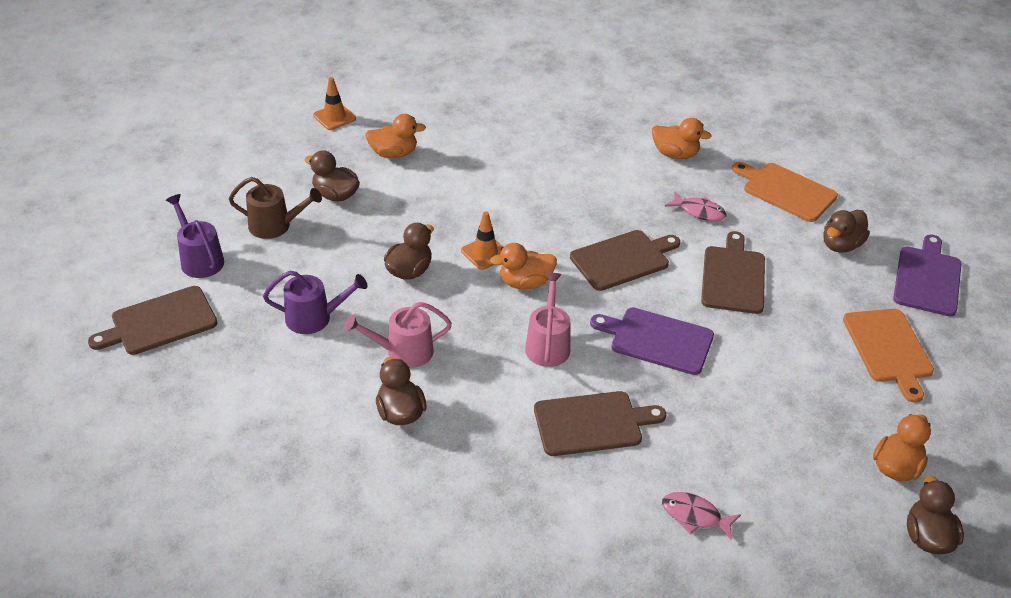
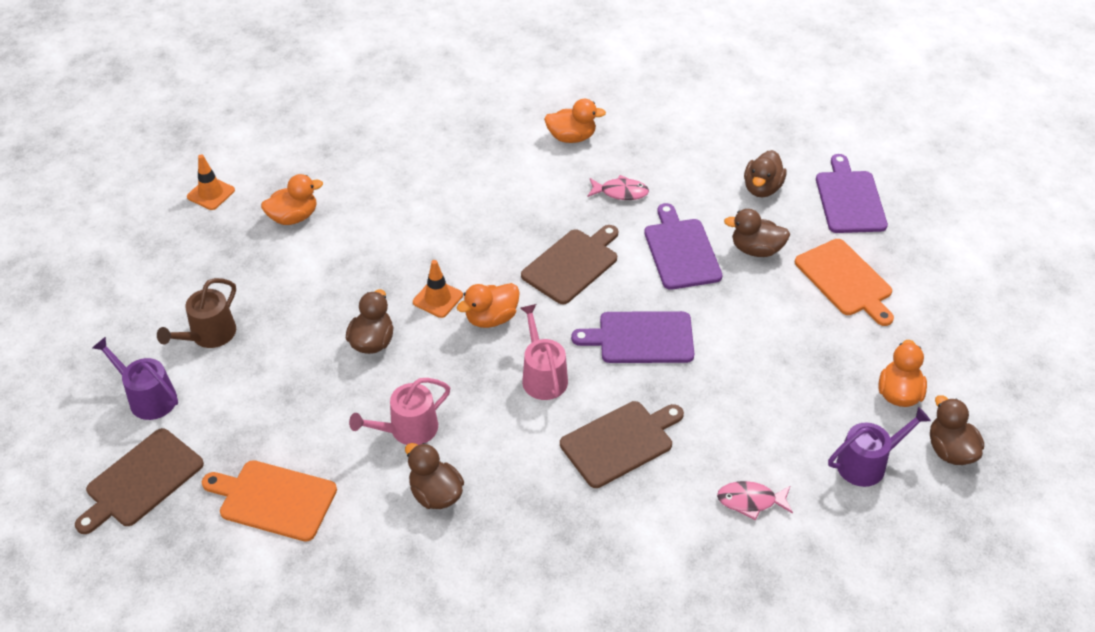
camera: 20 degrees left, 5 degrees up
(275, 226) = (209, 335): brown watering can -> brown watering can turned 135 degrees clockwise
(314, 318) = (301, 423): purple watering can -> purple watering can (867, 463)
(335, 195) = (256, 281): brown duck -> brown duck (756, 249)
(733, 277) = (681, 251): brown cutting board -> purple cutting board
(786, 191) = (690, 147): orange cutting board -> orange cutting board (274, 499)

